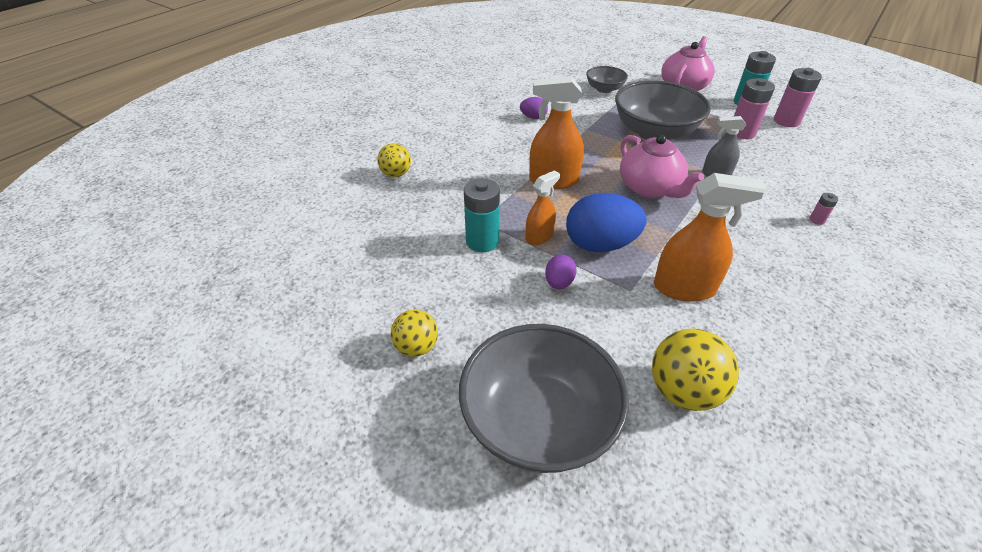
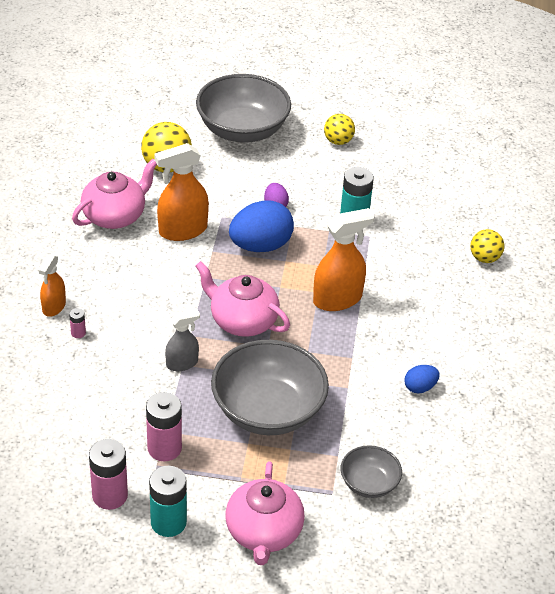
camera: 150 degrees right, 0 degrees up
(533, 117) = (420, 387): purple egg -> blue egg
(539, 237) = (312, 237): orange spray bottle -> orange spray bottle (54, 307)
(771, 334) = (115, 216): none -> pink teapot

